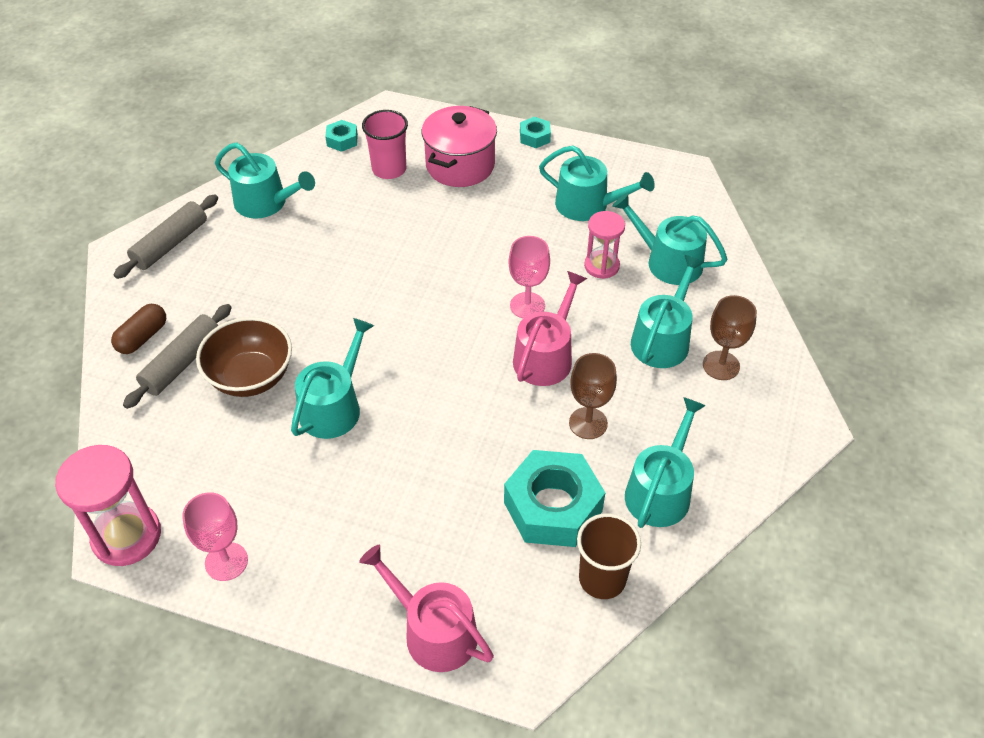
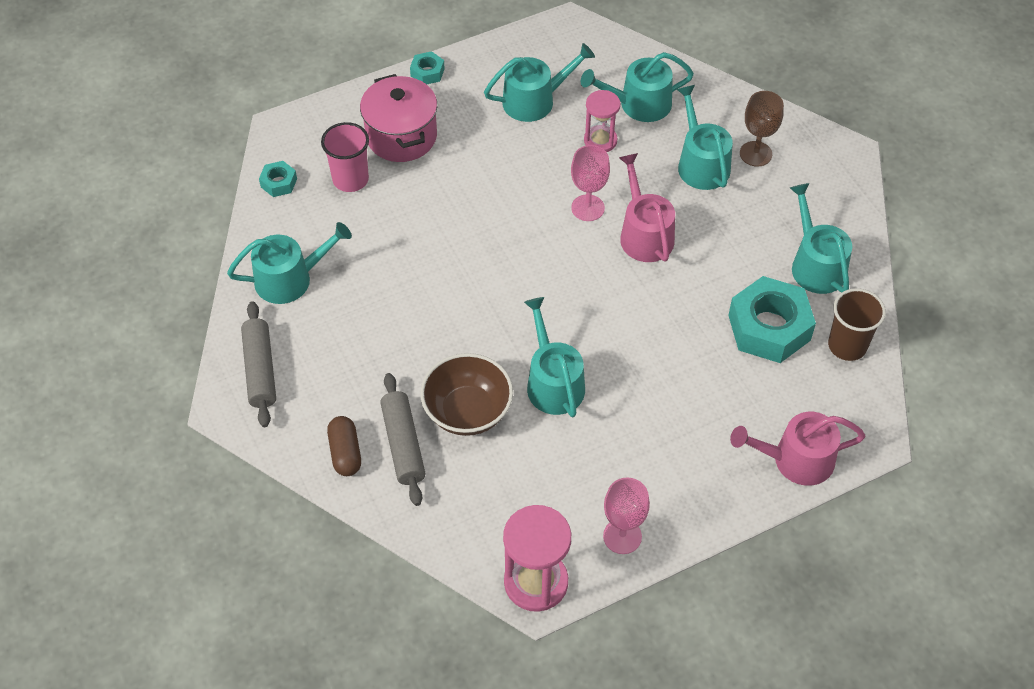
camera: 45 degrees left, 5 degrees up
(588, 423) = (724, 257): brown goblet -> none

